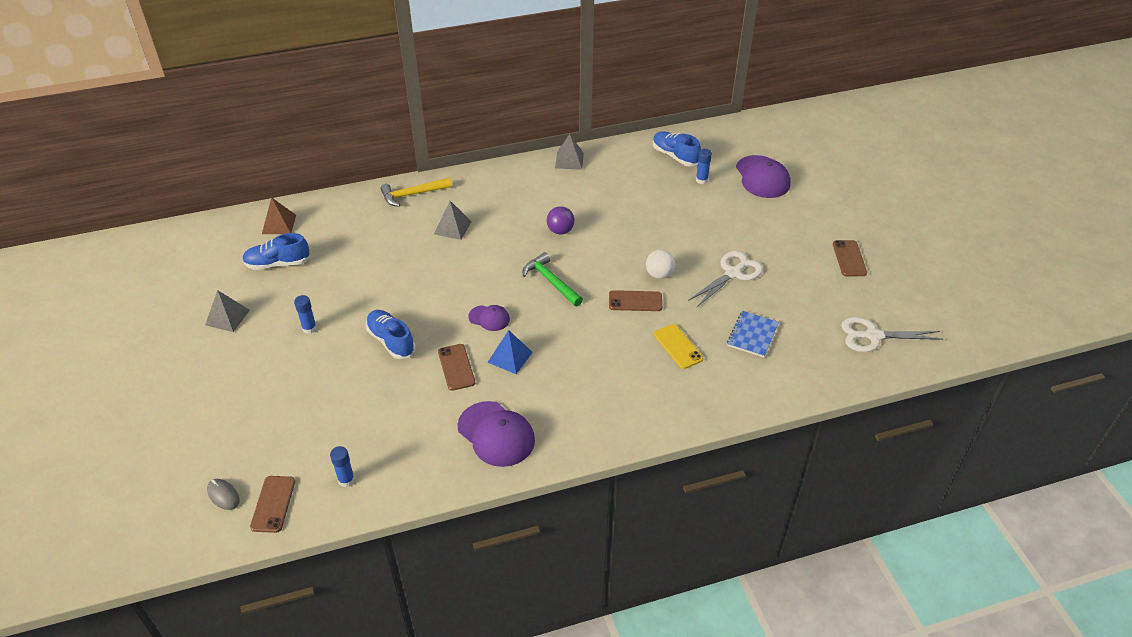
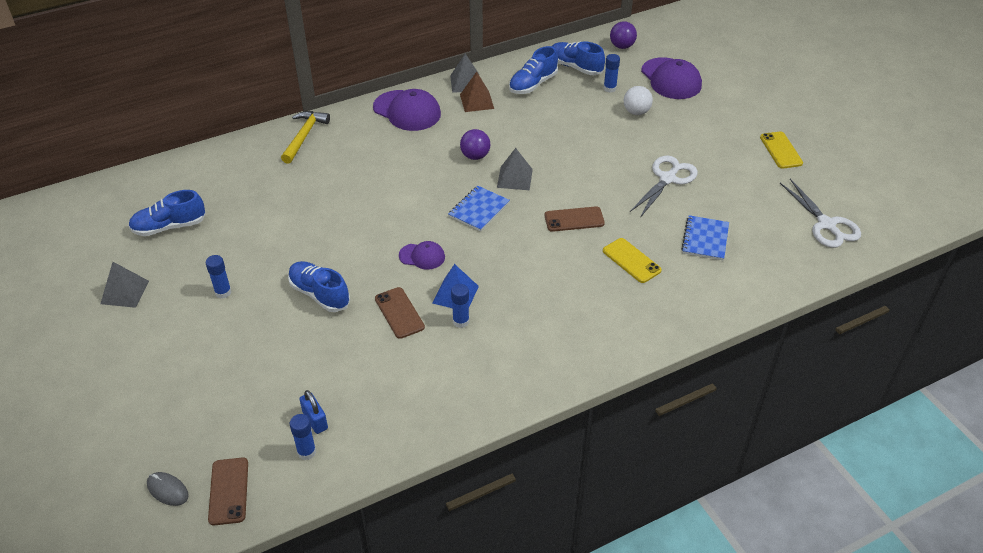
camera: 10 degrees left, 0 degrees up
(279, 224) = (160, 184): brown pyramid -> brown pyramid (476, 101)
(360, 453) = (315, 420): none -> blue padlock
(412, 194) = (304, 136): yellow hammer -> yellow hammer turned 135 degrees clockwise
(452, 227) = (357, 166): grey pyramid -> grey pyramid (515, 178)
(496, 434) = (462, 378): purple cap -> purple cap (407, 111)
(508, 382) = (461, 321): none -> blue glue stick
(551, 281) = (479, 210): green hammer -> blue notebook
(631, 168) = (533, 84): none -> blue shoe
(659, 274) = (592, 189): white ball -> white ball (636, 112)
(724, 140) = (622, 46): none -> purple ball
(849, 258) = (781, 150): brown phone -> yellow phone
(873, 336) = (826, 224): white scissors -> white scissors turned 105 degrees counterclockwise

